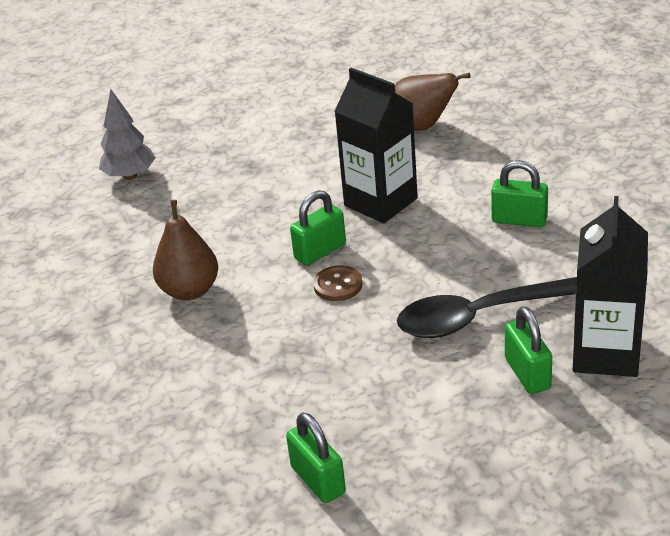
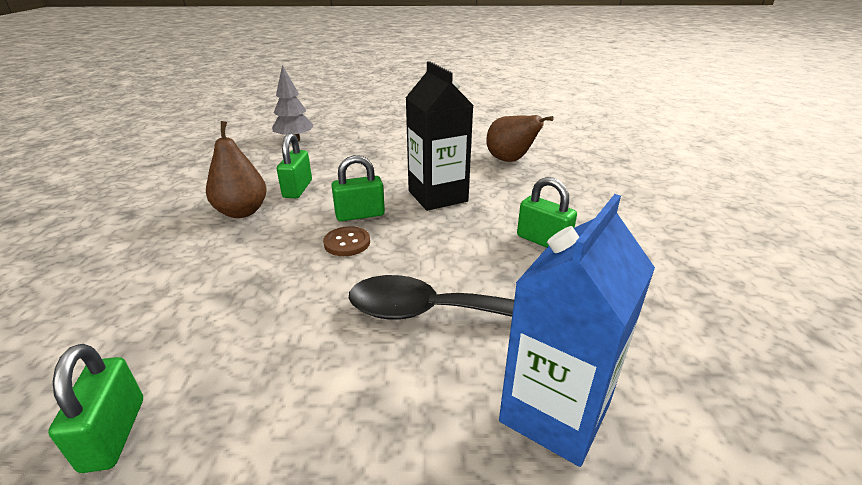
camera: 20 degrees right, 5 degrees down
(527, 374) = (444, 399): green padlock -> green padlock (297, 189)
(606, 353) = (554, 413): black carton -> blue carton

